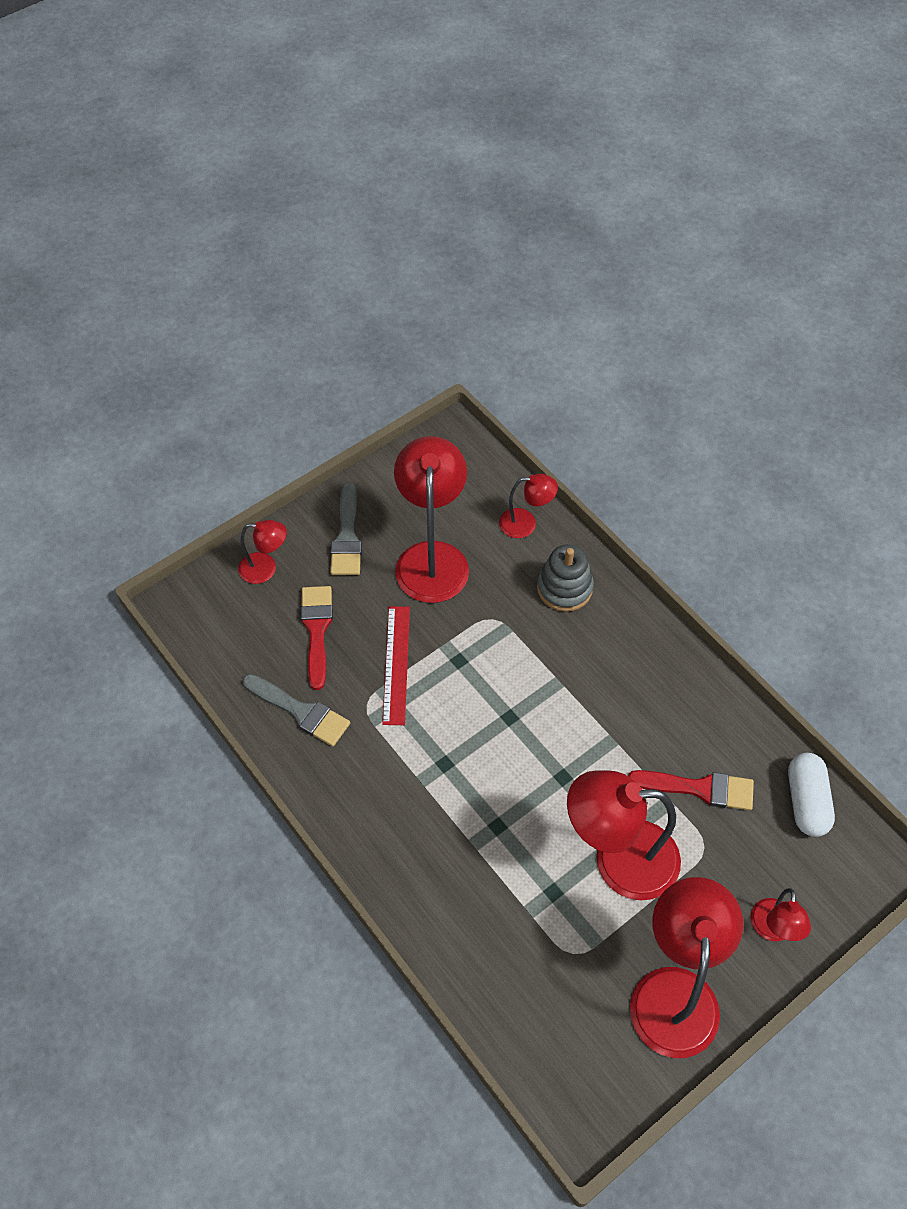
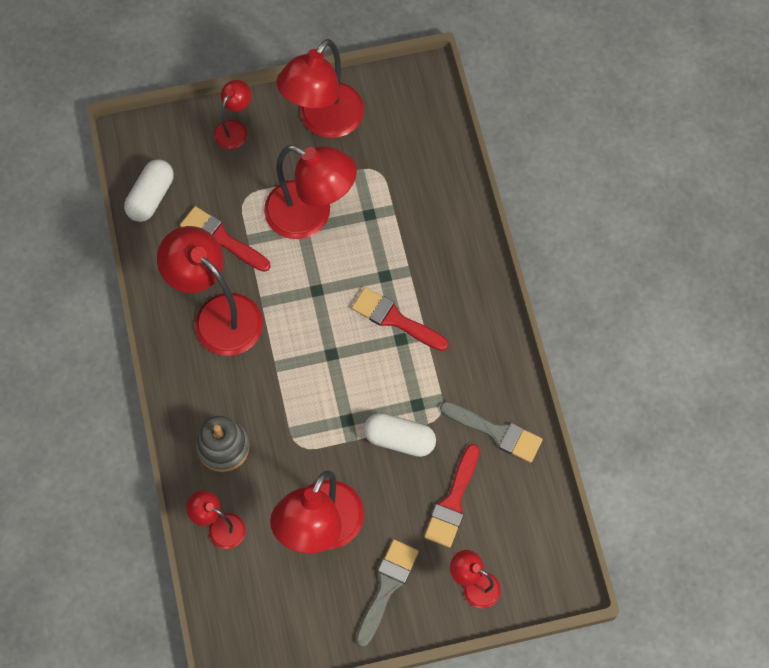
camera: 155 degrees left, 10 degrees up
(300, 711) = (496, 432): grey brush -> grey brush turned 150 degrees clockwise
(396, 664) = (399, 439): red ruler -> white capsule
(461, 782) = (395, 319): none -> red brush
(650, 707) = (218, 314): none -> red lamp

